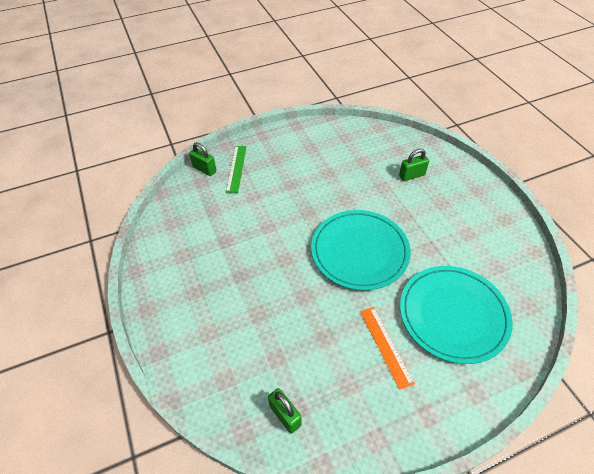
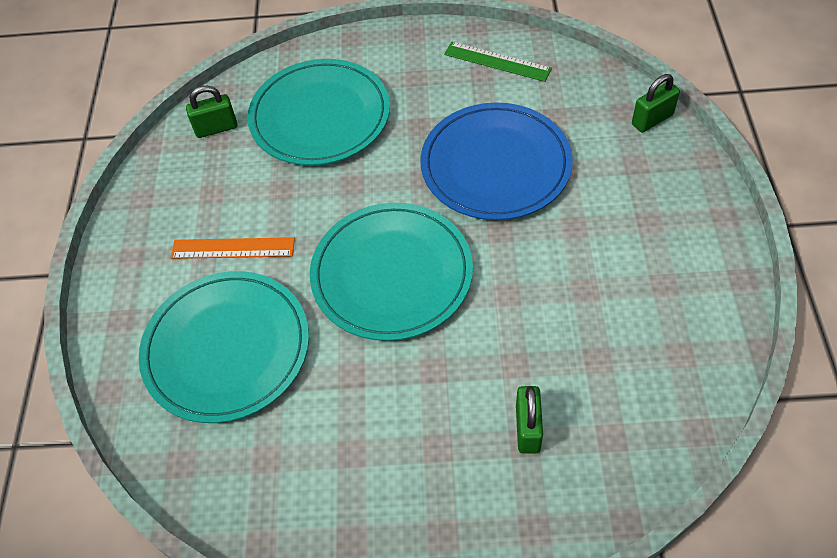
camera: 115 degrees right, 5 degrees up
(236, 168) = (640, 160): green ruler -> green ruler (497, 62)
(249, 340) = (320, 116): none -> turquoise plate
(261, 227) = (495, 165): none -> blue plate

